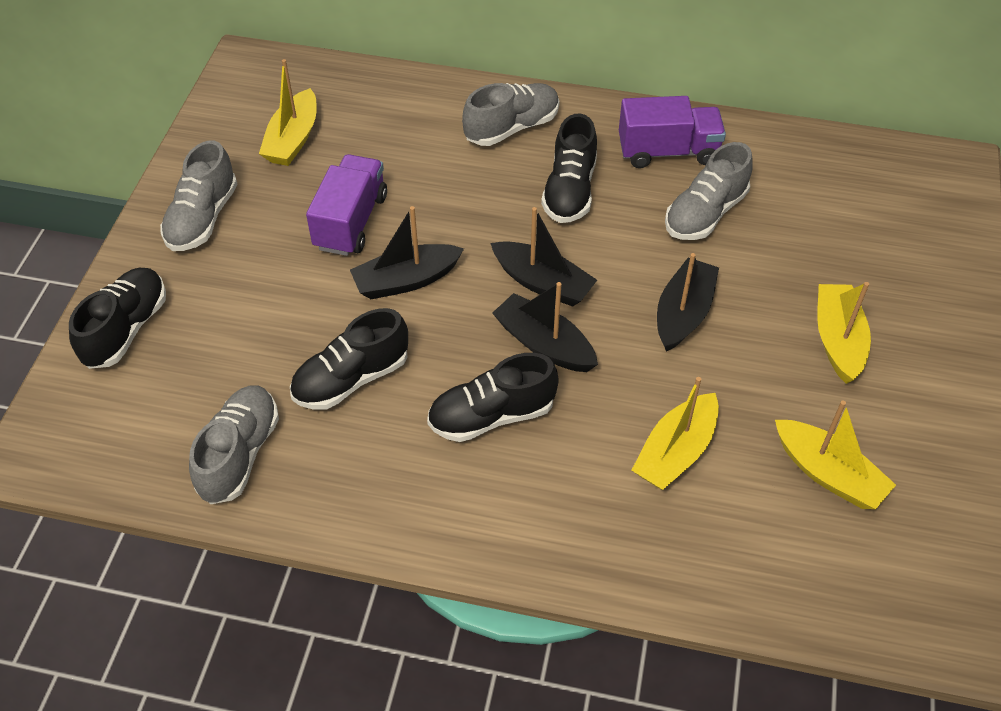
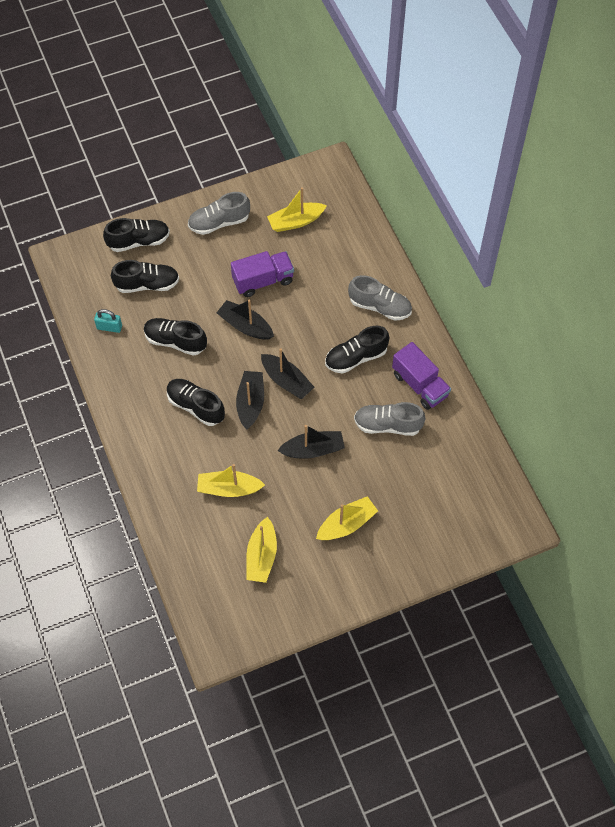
camera: 55 degrees right, 10 degrees up
(213, 360) = (147, 284): none -> black shoe
(239, 454) = (109, 327): grey shoe -> turquoise padlock
(542, 283) = (286, 381): black boat -> black boat turned 45 degrees counterclockwise

